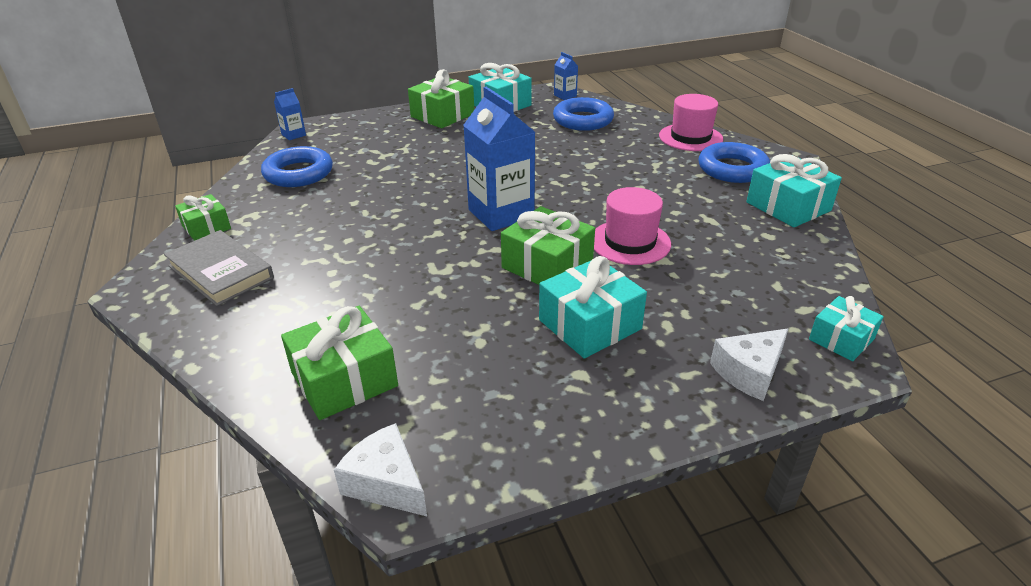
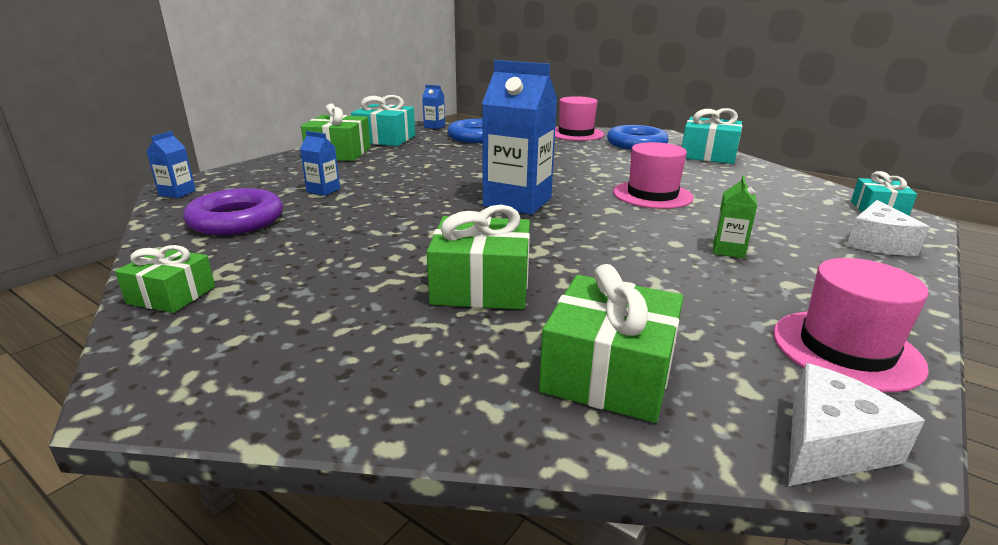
camera: 35 degrees left, 10 degrees down
(221, 272) = (267, 330): grey book -> none
(298, 173) = (236, 220): blue ring -> purple ring
(381, 158) = (323, 190): none -> blue carton
(386, 483) = (830, 445): white cheese -> white cheese turned 135 degrees clockwise
(517, 440) = (846, 349): none -> pink hat
(547, 265) = (621, 224): green gift -> green gift (481, 286)
(590, 324) = (728, 250): turquoise gift -> green carton

